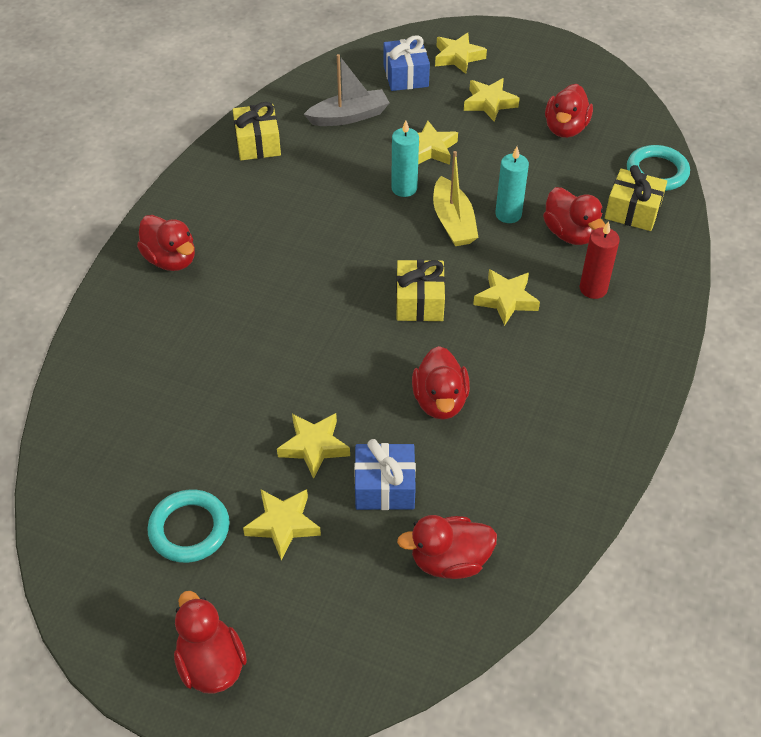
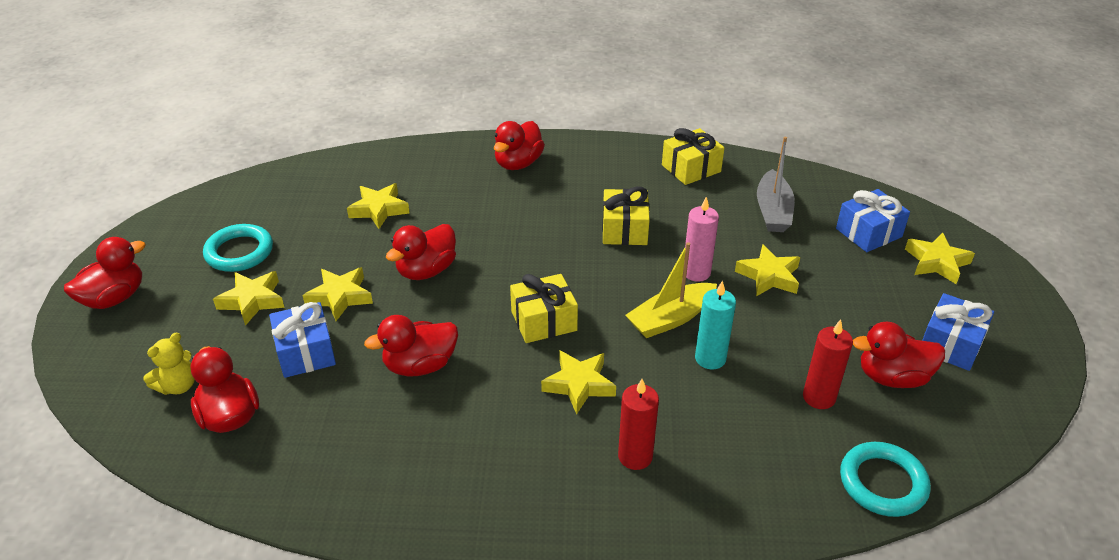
camera: 70 degrees right, 10 degrees down
(349, 116) = (773, 211): grey boat -> grey boat turned 45 degrees clockwise
(388, 604) = (178, 386): none -> yellow teddy bear
(404, 188) = (696, 272): turquoise candle -> pink candle
(489, 103) = (881, 304): yellow star -> yellow star (379, 210)
(545, 88) = (951, 344): none -> blue gift
(570, 172) = (819, 397): none -> red candle
(570, 233) = (713, 418): red duck -> red duck (426, 270)
(633, 211) = (791, 470): yellow gift -> yellow gift (624, 229)

